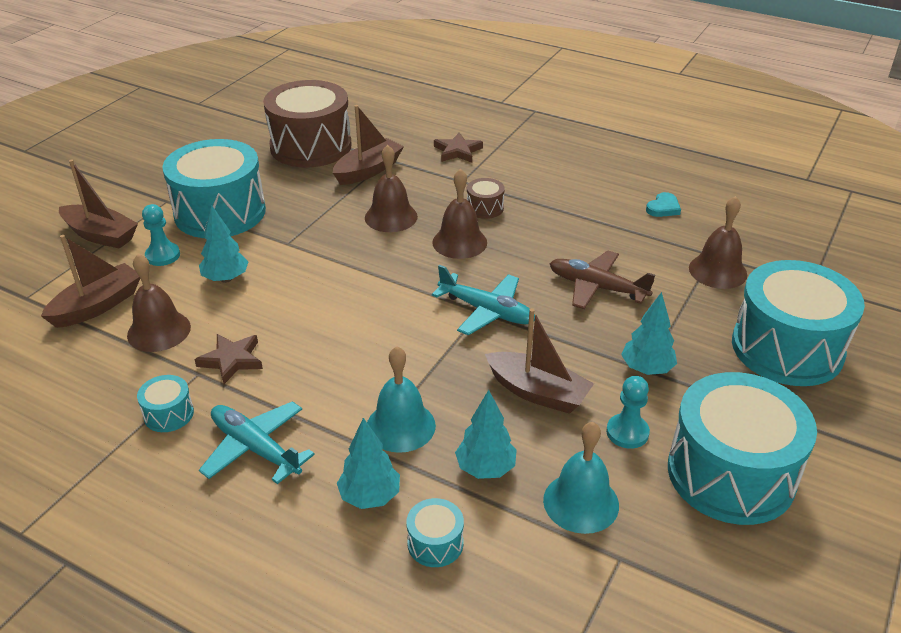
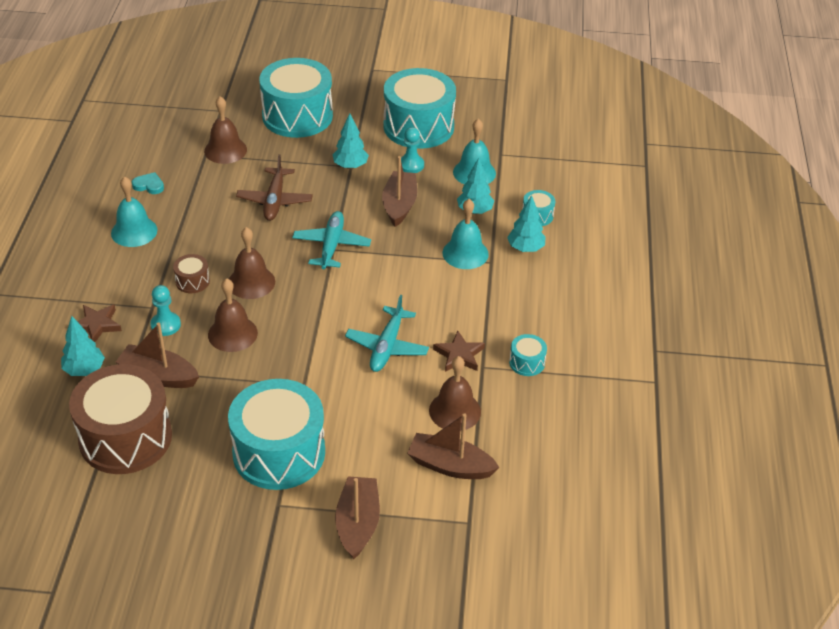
camera: 115 degrees left, 5 degrees up
(163, 255) = (363, 459): turquoise pawn -> turquoise pawn (165, 325)
(226, 279) = (372, 402): turquoise tree -> turquoise tree (84, 370)
(255, 448) = (525, 309): turquoise plane -> turquoise plane (387, 346)
(585, 188) = (134, 231): none -> turquoise bell

